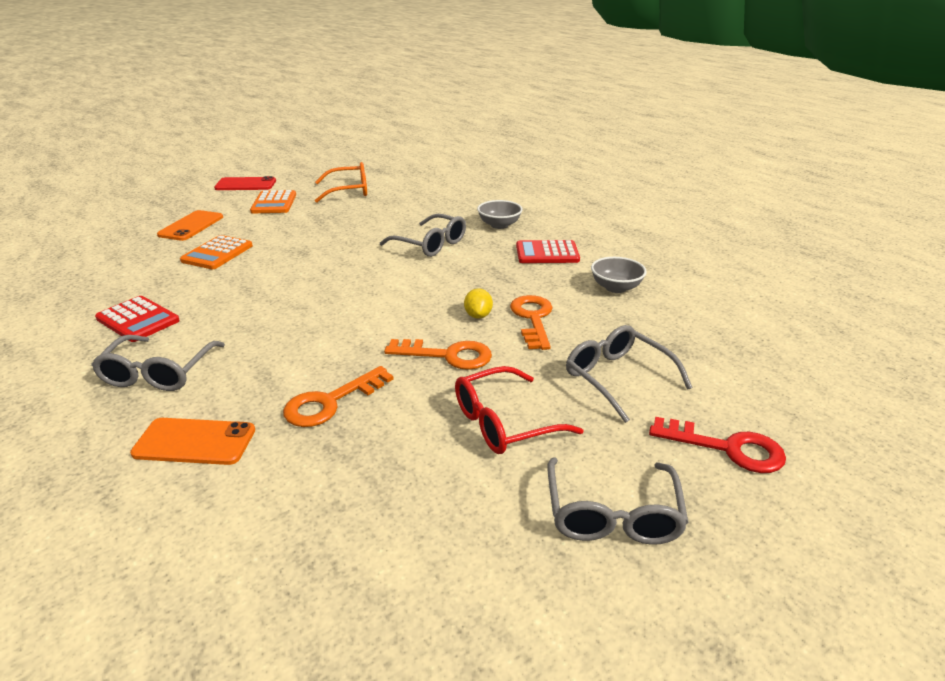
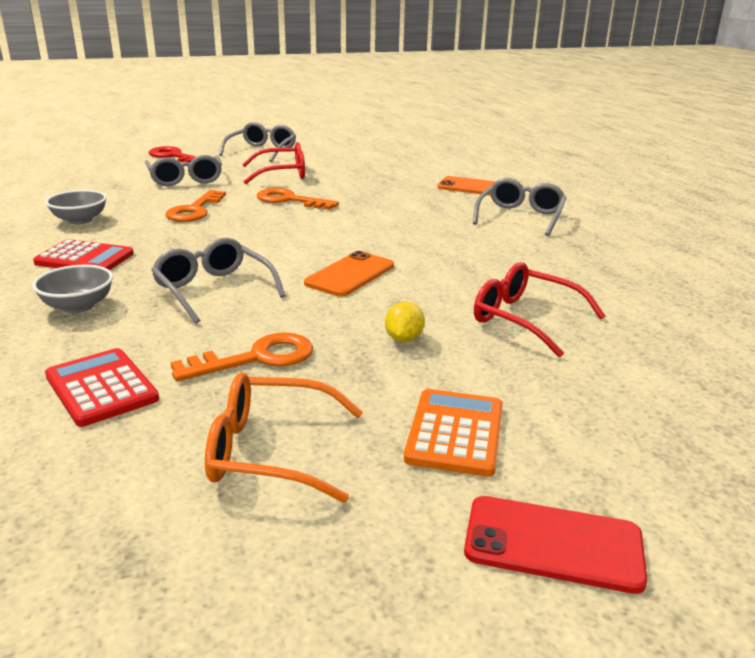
camera: 165 degrees left, 5 degrees down
(138, 320) = (571, 253): red calculator -> red calculator (101, 388)
(191, 226) = (606, 386): orange phone -> orange phone (350, 275)
(217, 253) = (525, 319): orange calculator -> red glasses
(331, 402) = (387, 191): orange key -> orange key (256, 358)
(478, 315) = (239, 218): yellow lemon -> yellow lemon (403, 339)

